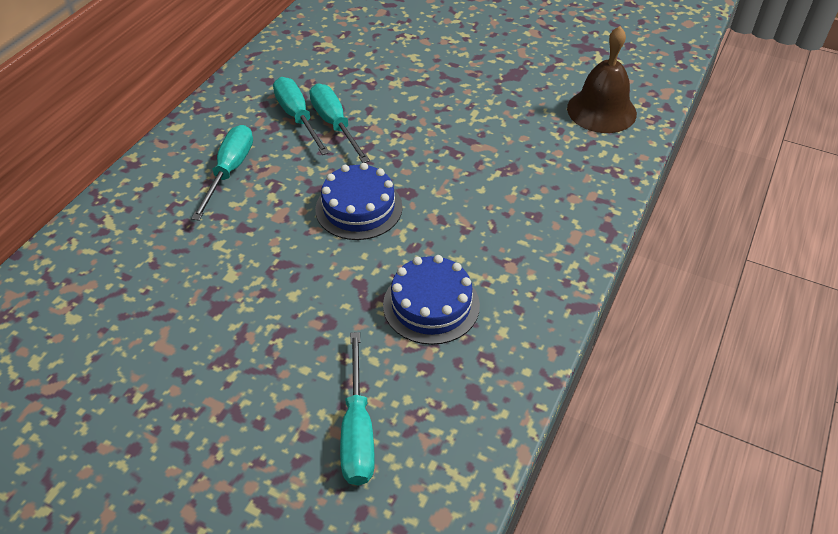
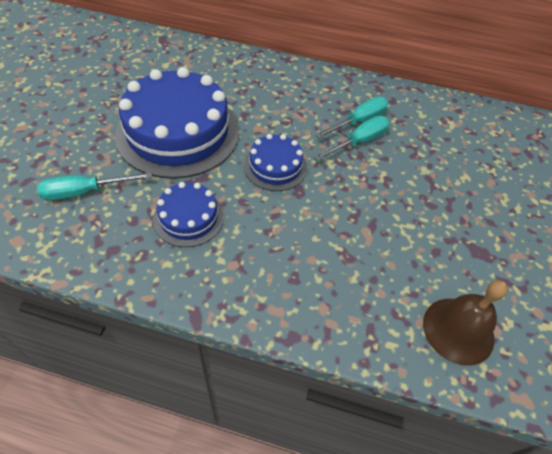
camera: 75 degrees right, 5 degrees up
(230, 171) = (293, 99): turquoise screwdriver -> none
(258, 308) = (178, 132): none -> blue cake

